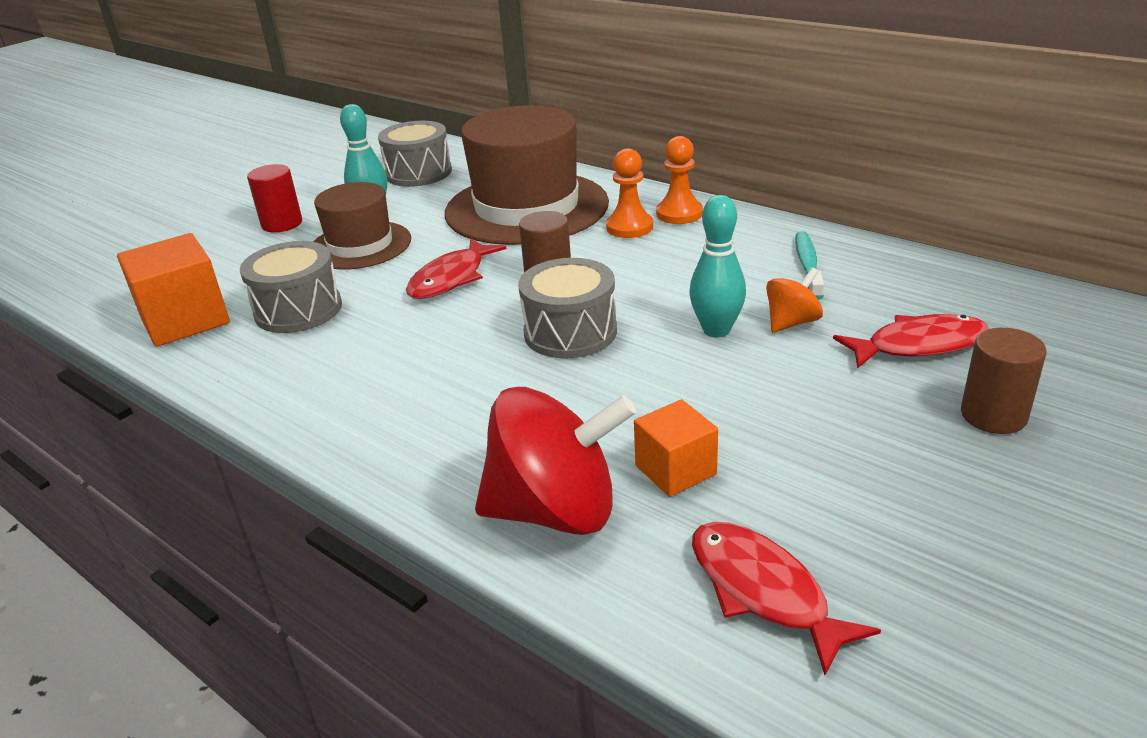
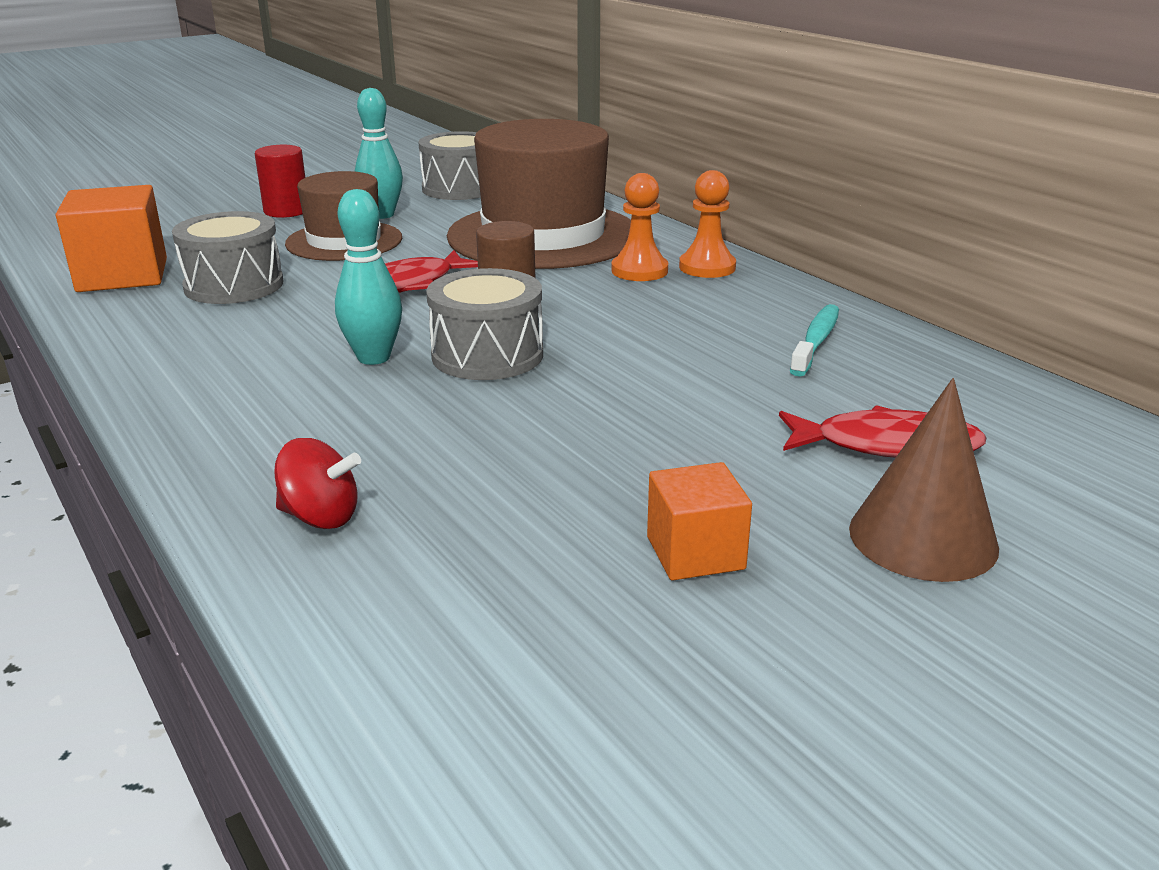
camera: 15 degrees right, 5 degrees down
(556, 511) = (321, 517): red spinning top -> red spinning top, size x0.50
(675, 470) = (485, 508): orange cube -> orange cube (695, 553)
(716, 330) = (652, 384): turquoise bowling pin -> turquoise bowling pin (374, 358)
(763, 591) = (477, 652): red fish -> none
(792, 322) = (747, 393): orange spinning top -> none
(993, 415) = (923, 537): brown cylinder -> brown cone

